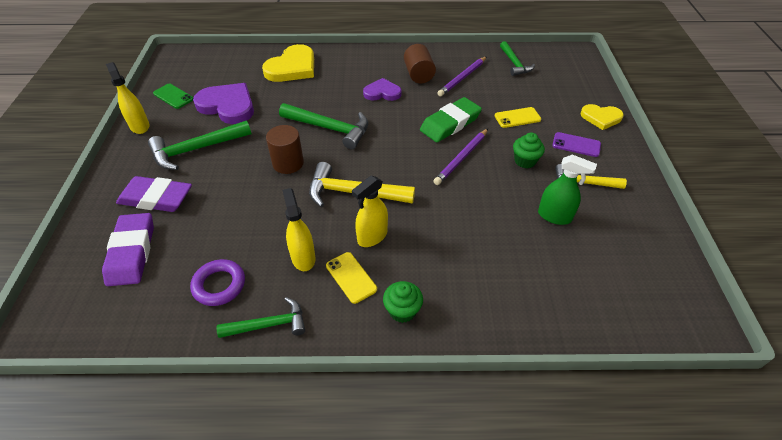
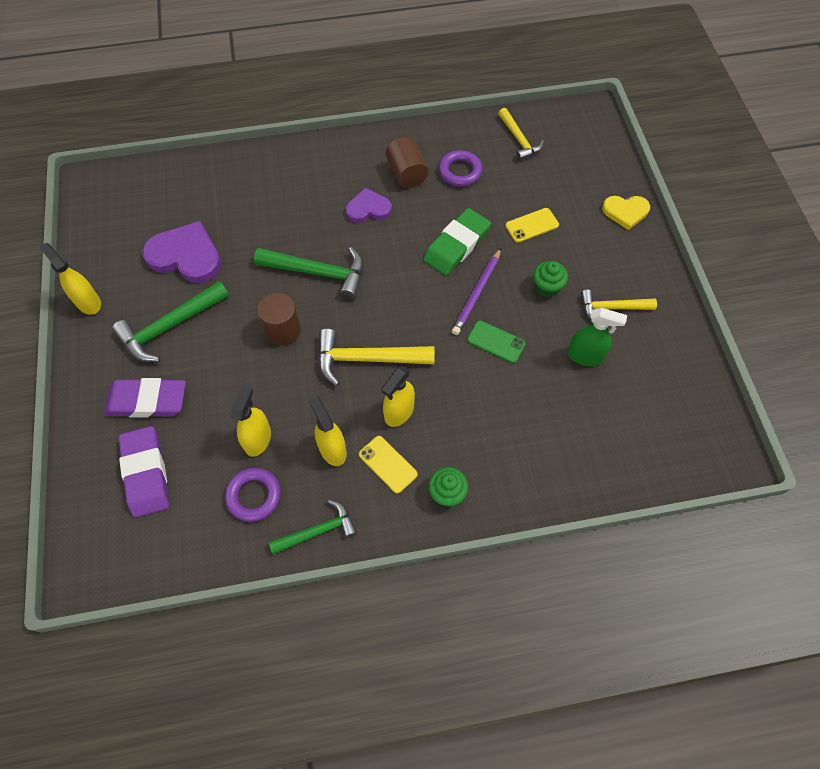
camera: 10 degrees left, 15 degrees up
(173, 96) = (113, 250): green phone -> green phone (496, 342)
(239, 240) = (258, 439): none -> yellow spray bottle
(292, 67) = (248, 183): yellow heart -> none
(462, 78) = (460, 171): purple pencil -> purple ring
(514, 63) = (519, 140): green hammer -> yellow hammer
(576, 145) = (600, 256): purple phone -> none

